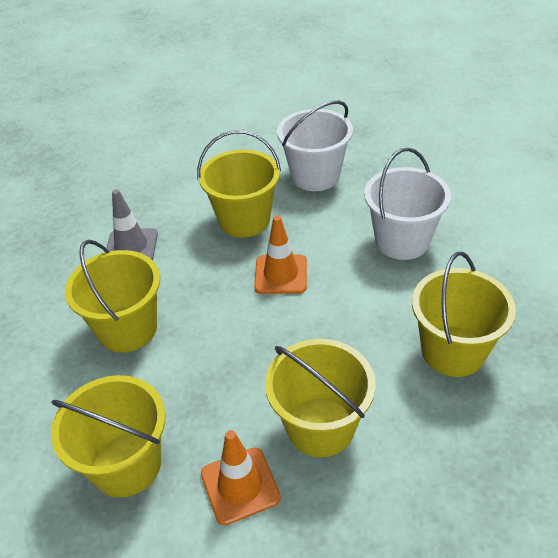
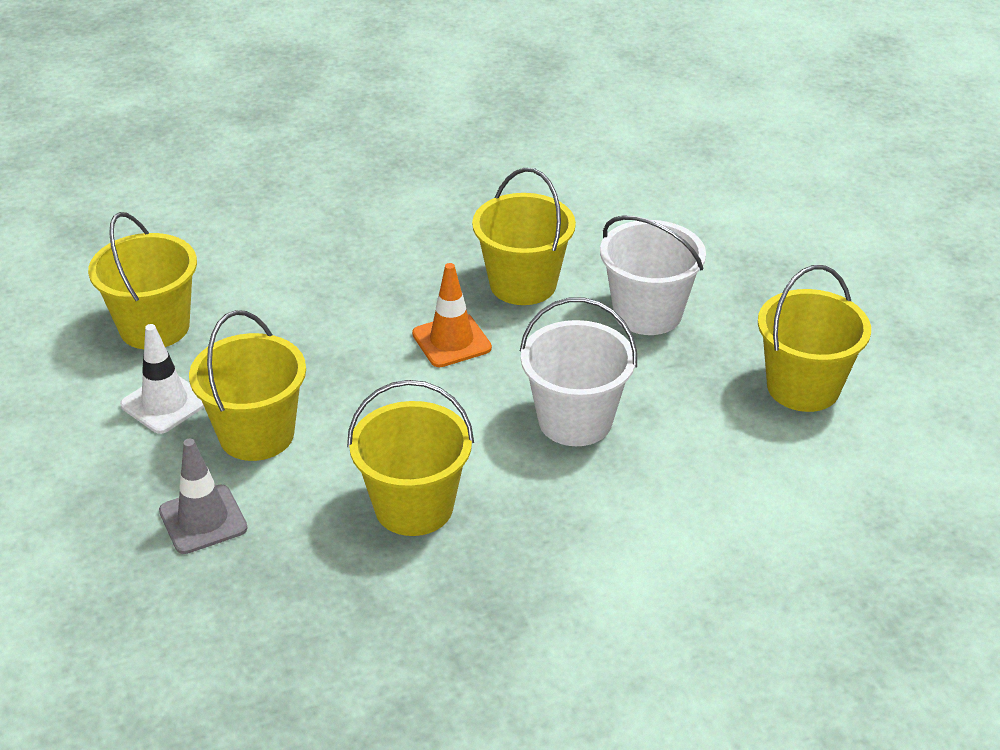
camera: 60 degrees right, 5 degrees down
(127, 329) = (309, 265): yellow bucket -> yellow bucket (803, 387)
(131, 247) = (423, 221): grey traffic cone -> grey traffic cone (203, 520)
(240, 485) = (165, 403): orange traffic cone -> white traffic cone

